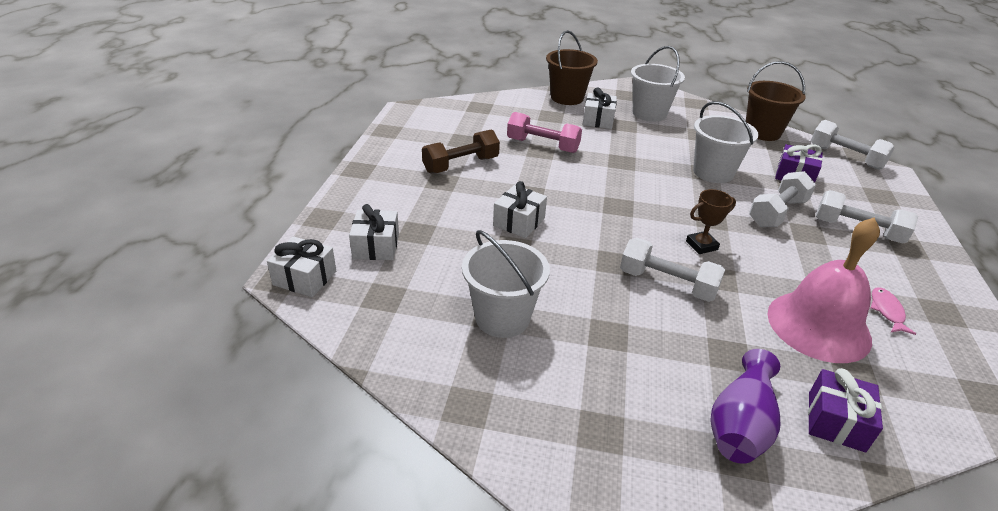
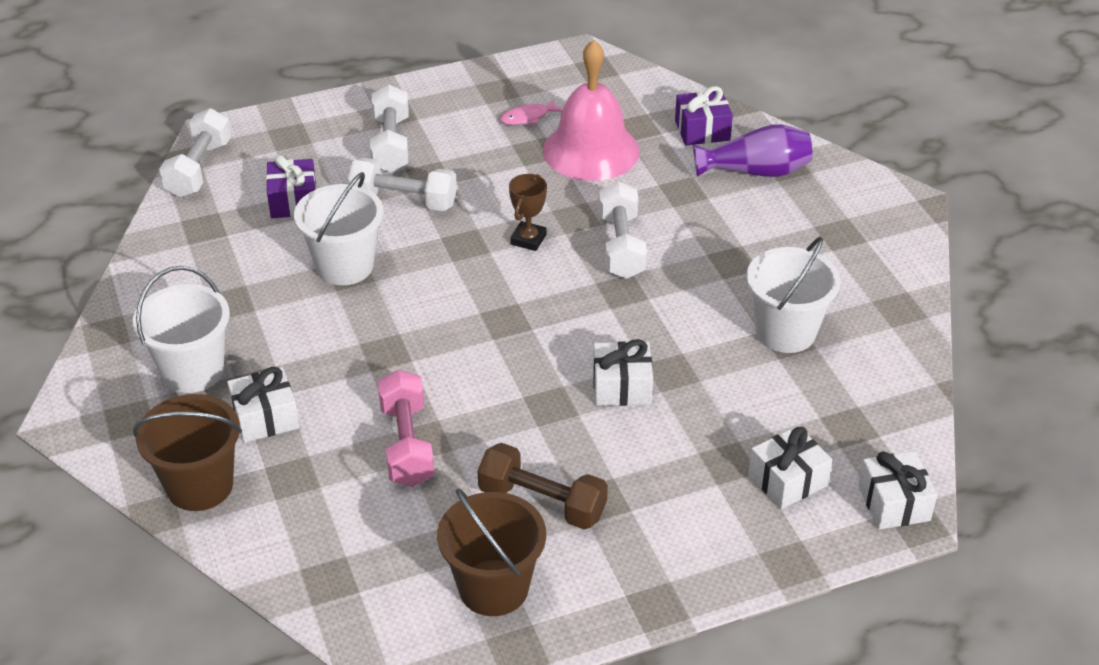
camera: 120 degrees left, 5 degrees up
(701, 245) = (528, 239): brown trophy -> brown trophy turned 75 degrees clockwise
(762, 132) = (172, 247): brown bucket -> brown bucket (493, 588)

